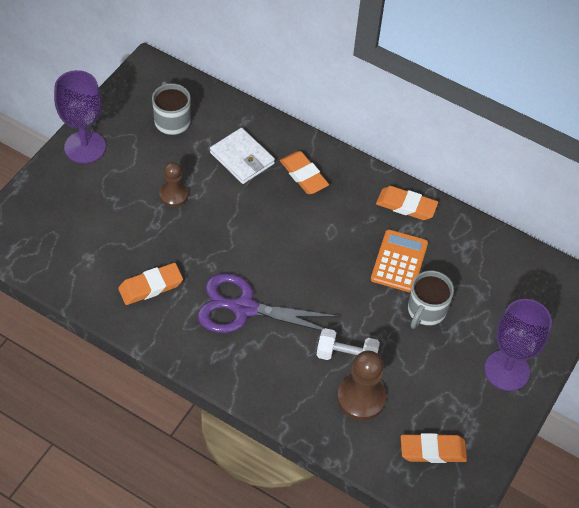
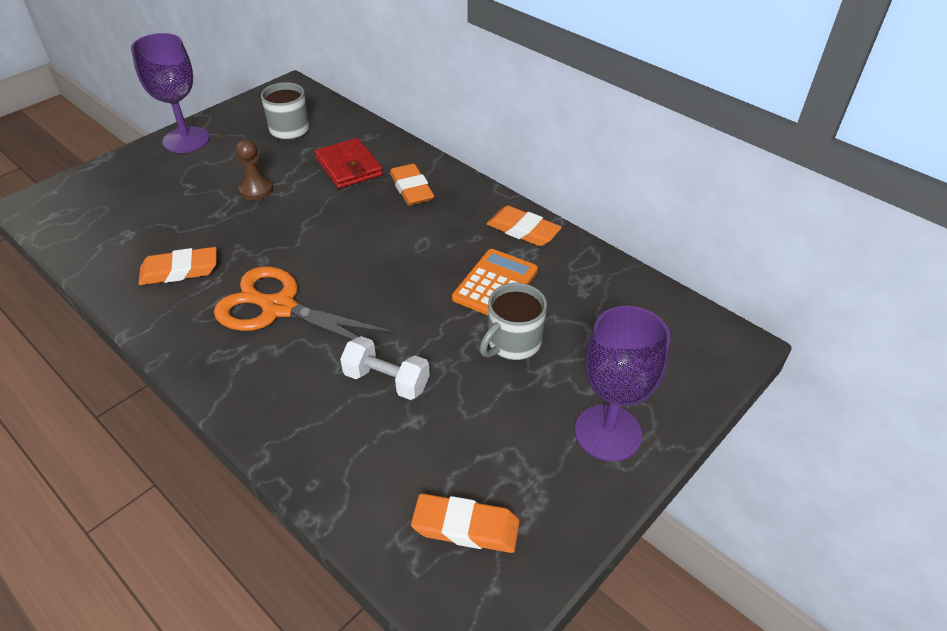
camera: 15 degrees right, 10 degrees down
(242, 158) = (349, 167): white wallet -> red wallet
(244, 308) = (279, 308): purple scissors -> orange scissors
(361, 398) = (386, 436): brown pawn -> none

